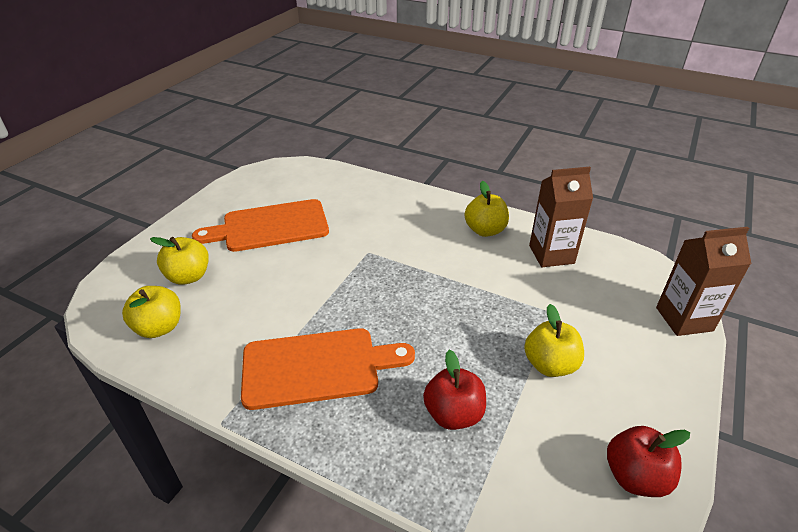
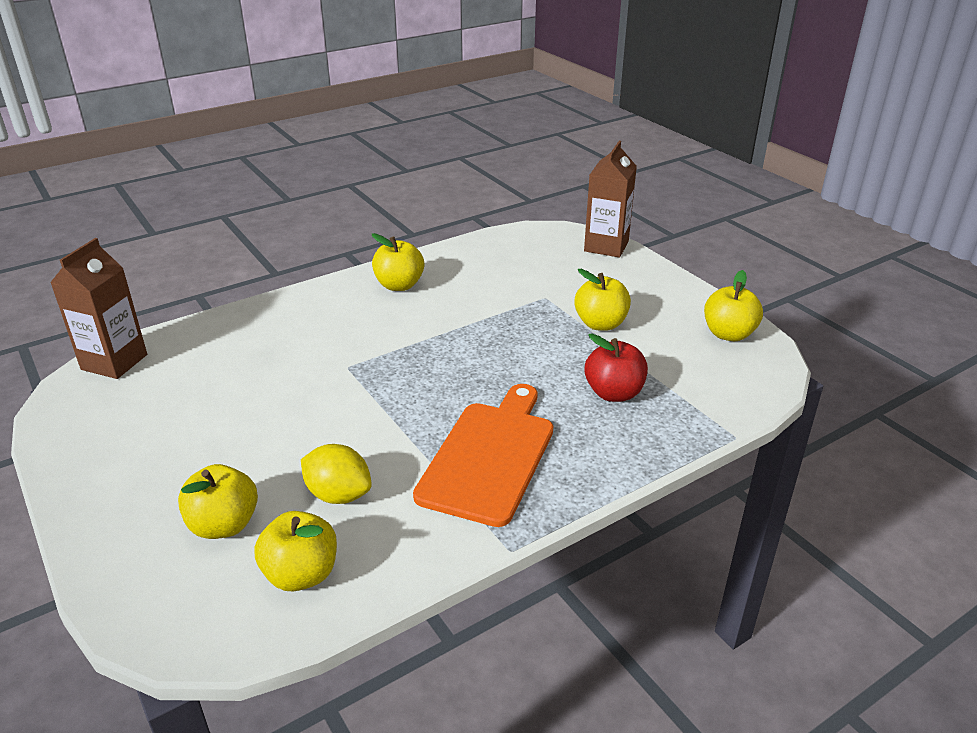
camera: 60 degrees left, 5 degrees down
(237, 309) = (338, 495): none -> yellow lemon
(270, 226) = (205, 425): orange cutting board -> none
(551, 254) = (473, 267): brown carton -> brown carton (114, 362)
(635, 476) = (728, 334): red apple -> yellow apple

